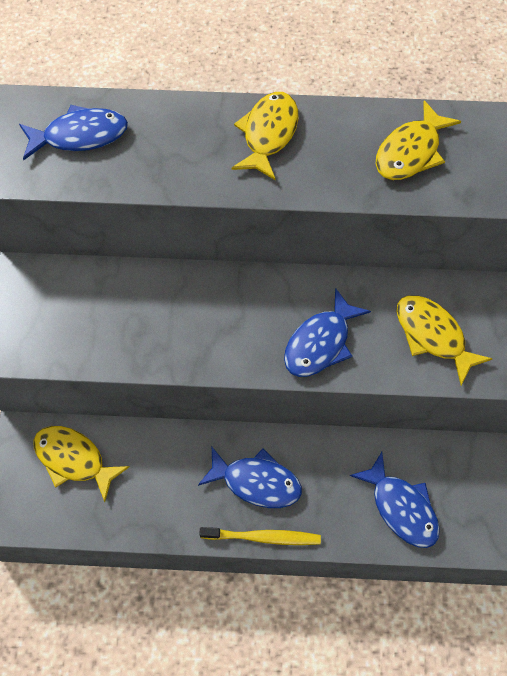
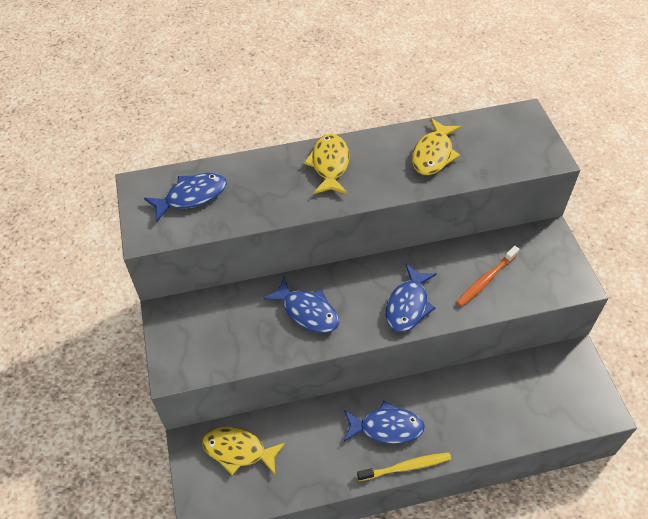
camera: 15 degrees left, 10 degrees down
(401, 507) = (500, 415): blue fish -> blue fish (307, 312)
(432, 336) = (485, 280): yellow fish -> orange toothbrush

